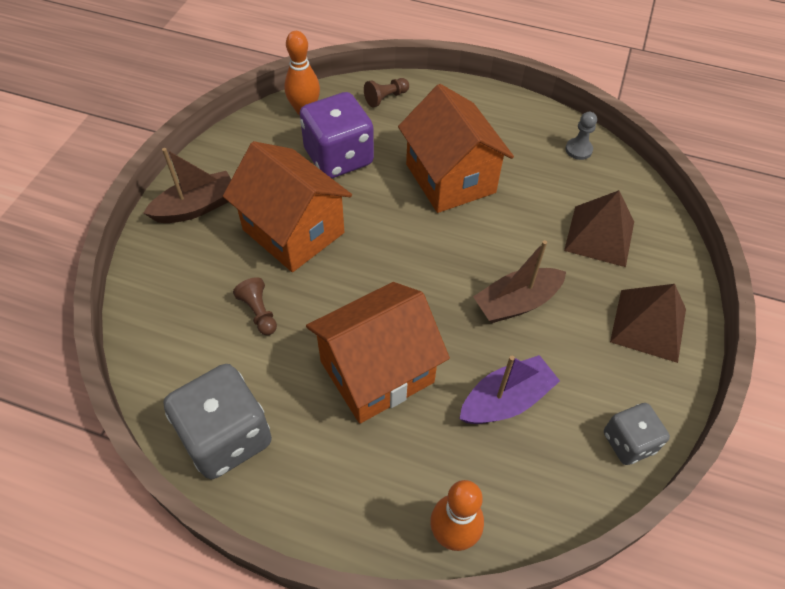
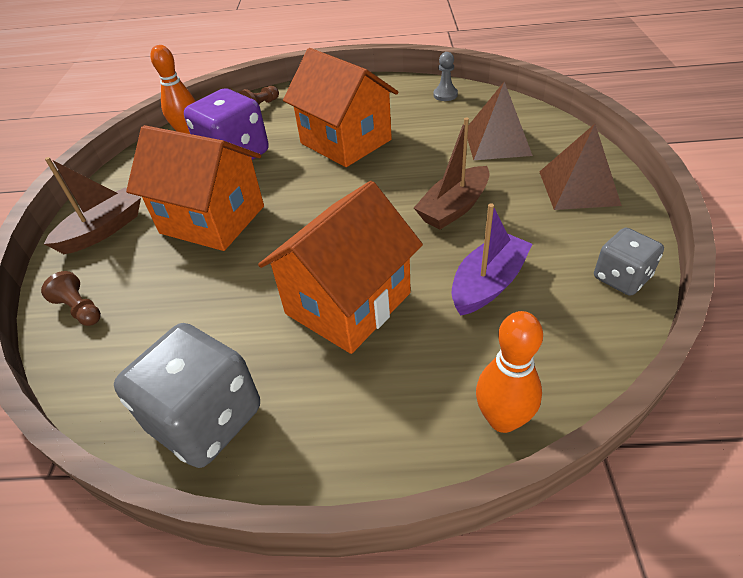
camera: 15 degrees left, 10 degrees down
(259, 312) = (201, 294): brown pawn -> brown pawn (80, 309)

